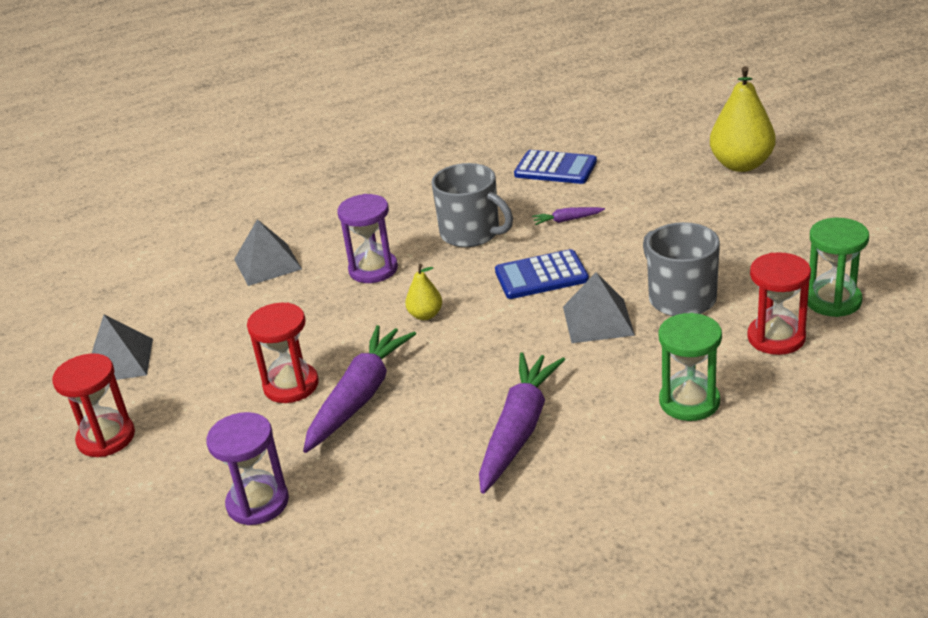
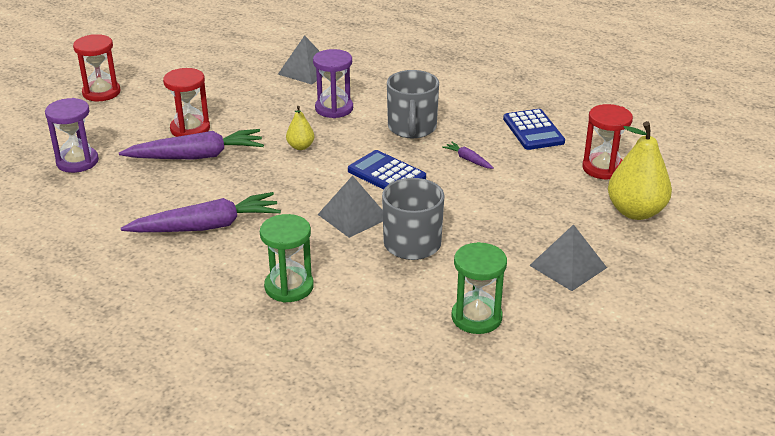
camera: 50 degrees right, 0 degrees up
(119, 361) = (171, 66): grey pyramid -> grey pyramid (568, 266)
(776, 338) = (400, 303): red hourglass -> red hourglass (603, 168)

